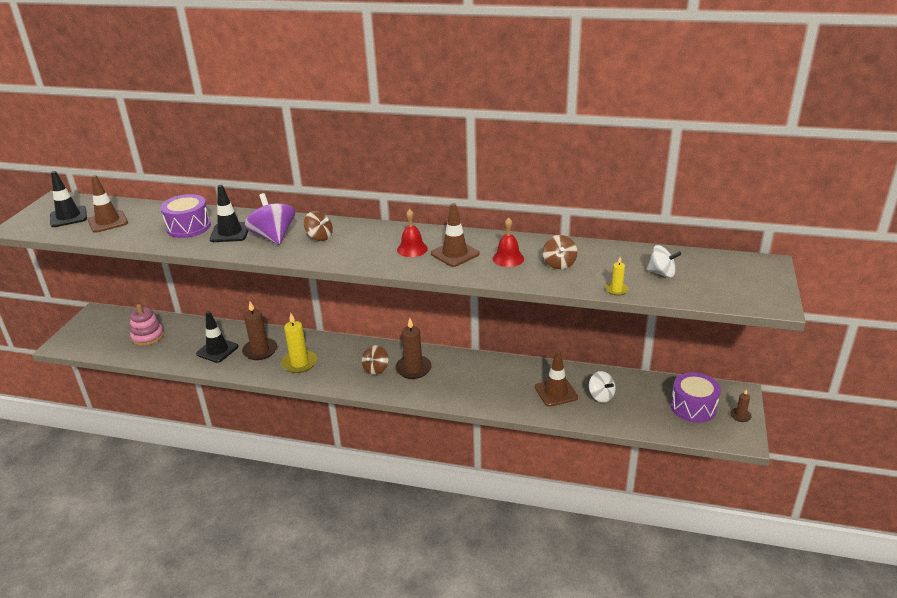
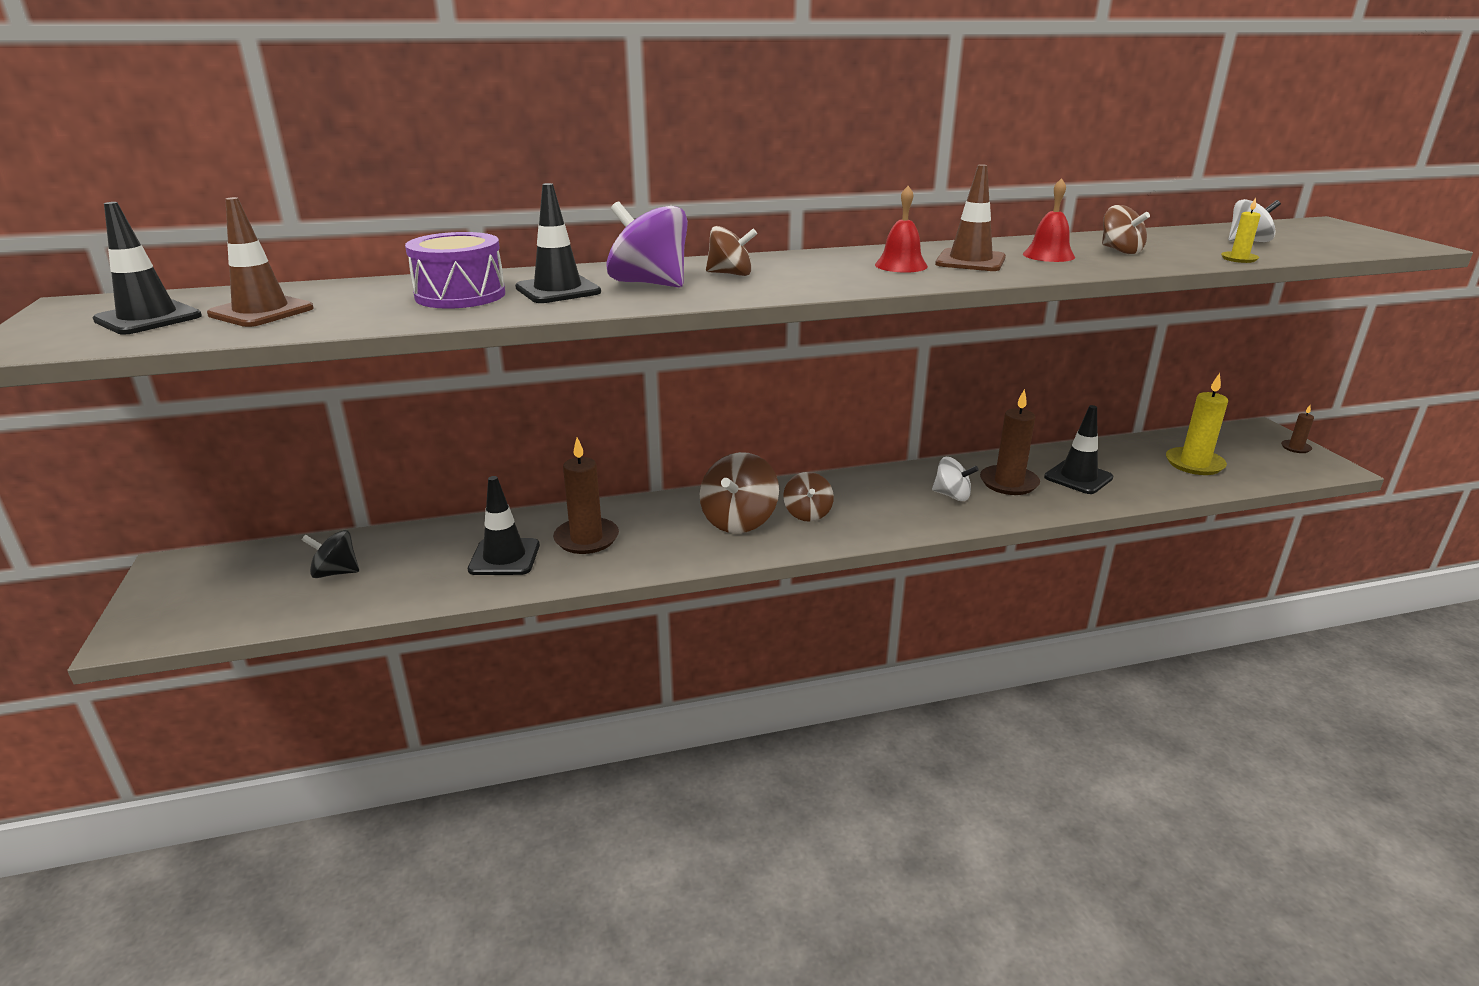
camera: 30 degrees left, 5 degrees down
(148, 336) = (335, 572): pink stacking toy -> black spinning top
(299, 363) = (676, 537): yellow candle -> yellow candle (1194, 464)
(338, 362) = (739, 521): none -> brown spinning top
(413, 369) = (861, 500): brown candle -> brown candle (1008, 483)
(556, 392) = (1078, 477): brown traffic cone -> black traffic cone
(601, 396) = (1132, 467): white spinning top -> white spinning top (952, 495)
(693, 407) = (1240, 452): purple drum -> none

